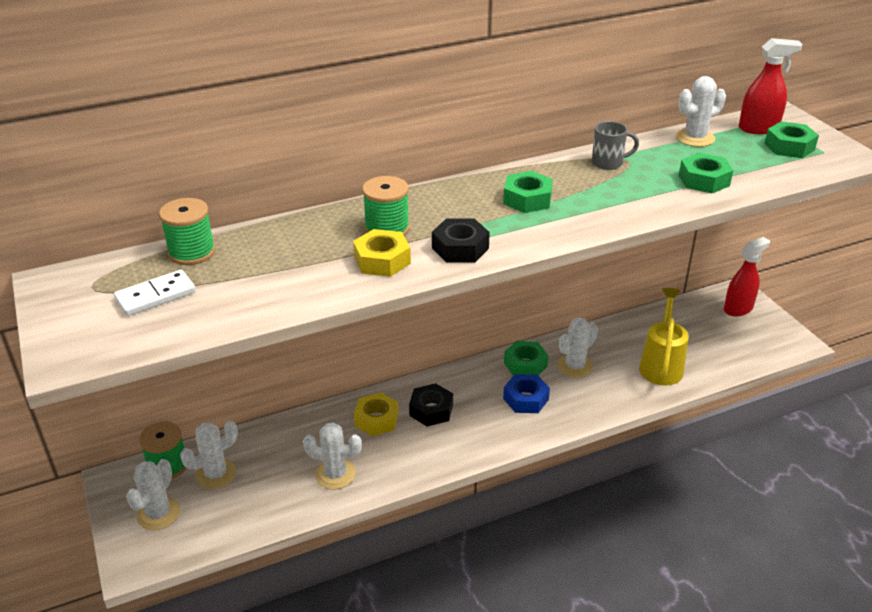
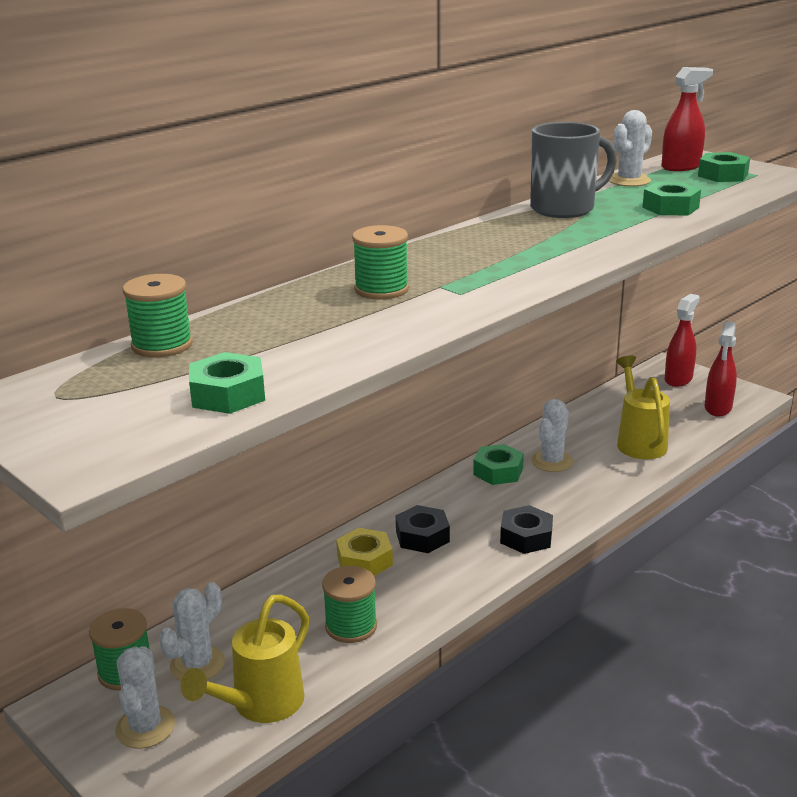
camera: 20 degrees left, 10 degrees down
(156, 296) = (152, 389): white domino -> none
(239, 520) = (260, 705): none -> yellow watering can
(335, 474) = (351, 626): white cactus -> green spool
(382, 260) = (402, 314): yellow nut -> none
(460, 248) = (479, 291): black nut -> black nut (526, 537)
(525, 399) = (520, 502): blue nut -> none
(527, 199) = (510, 245): green nut -> green nut (228, 394)
(608, 163) = (565, 209): grey mug -> grey mug, size x1.84
(755, 347) = (718, 408): none -> red spray bottle

